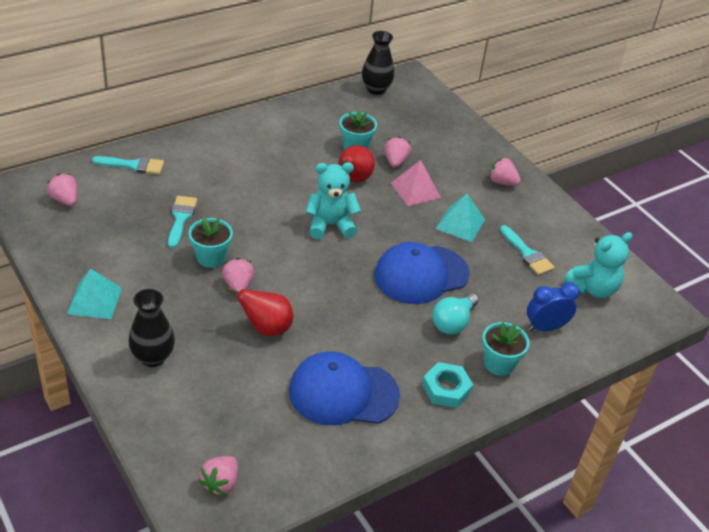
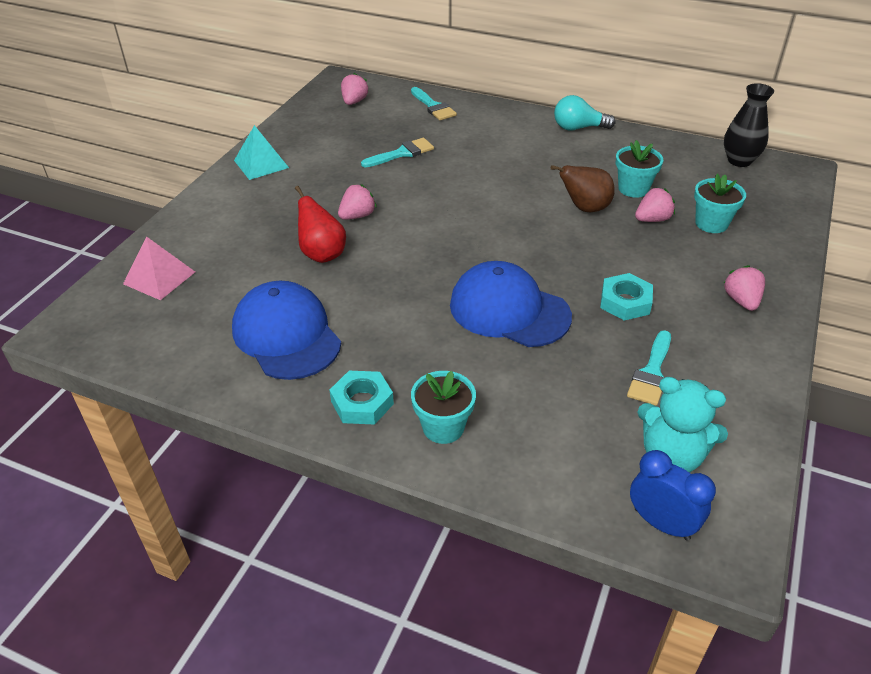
camera: 60 degrees right, 0 degrees up
(153, 357) = (227, 217): black vase -> none
(211, 257) = (374, 188): turquoise flower pot -> turquoise flower pot (711, 223)
(220, 483) = (115, 316): pink strawberry -> none
(330, 225) = (502, 225): turquoise teddy bear -> none
(353, 179) = (585, 208): red pear -> brown pear
(415, 190) = (630, 250): pink pyramid -> pink pyramid (159, 277)
(453, 322) = (466, 364): turquoise light bulb -> turquoise light bulb (578, 128)
(460, 224) = (625, 302): turquoise pyramid -> turquoise nut
(545, 327) = (547, 441): blue clock -> blue clock (661, 523)

